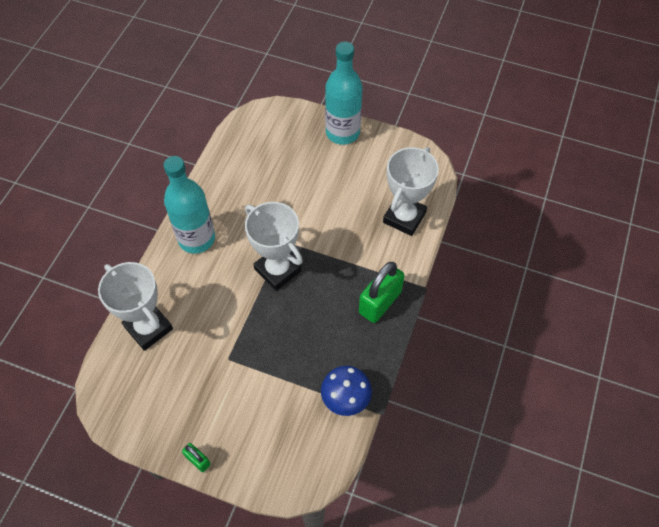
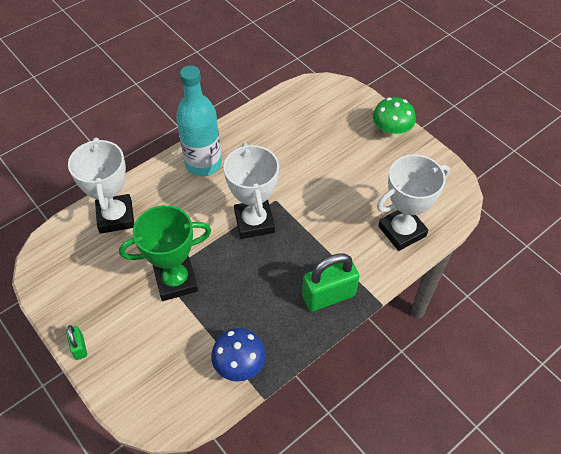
camera: 30 degrees right, 5 degrees down
(244, 357) = (176, 281): none -> green trophy
(342, 133) = (391, 132): turquoise bottle -> green mushroom

